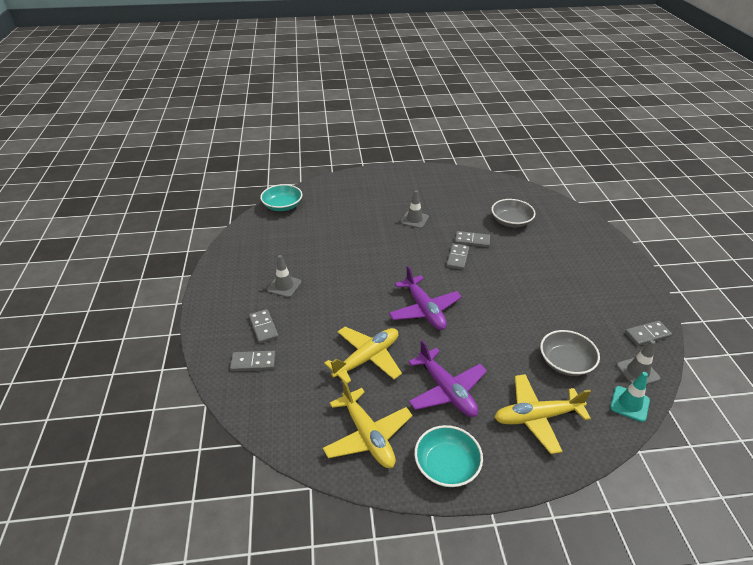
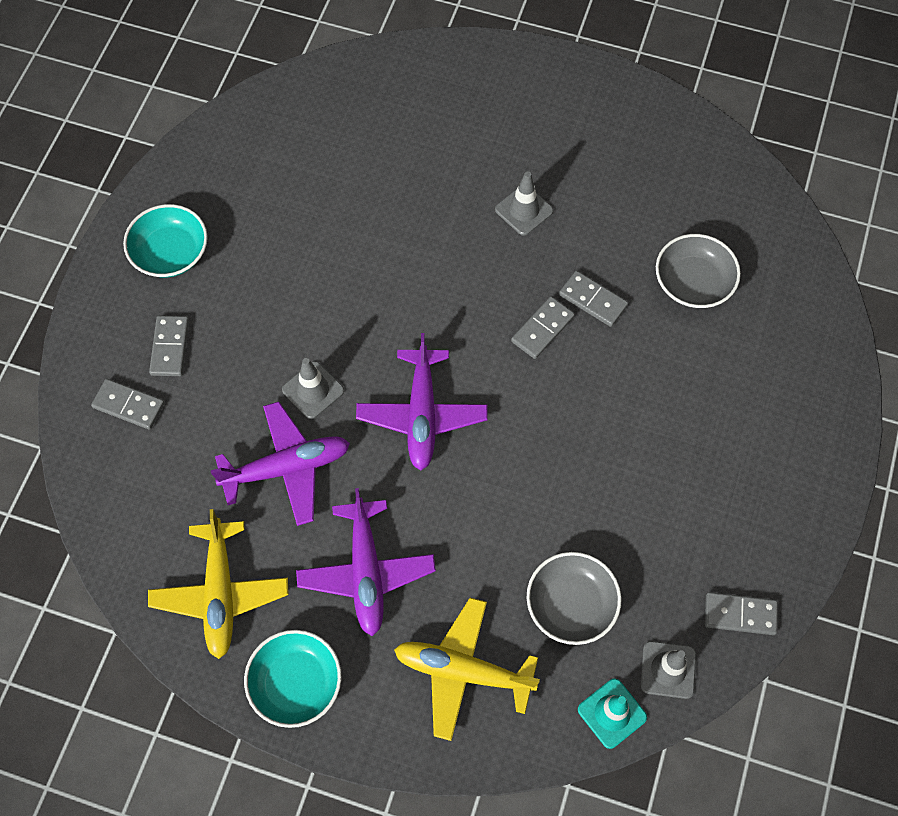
camera: 25 degrees right, 25 degrees up
(282, 206) = (317, 88): turquoise bowl -> turquoise bowl (170, 253)
(284, 286) = (236, 276): grey traffic cone -> grey traffic cone (313, 390)
(367, 358) = (287, 468): yellow plane -> purple plane

